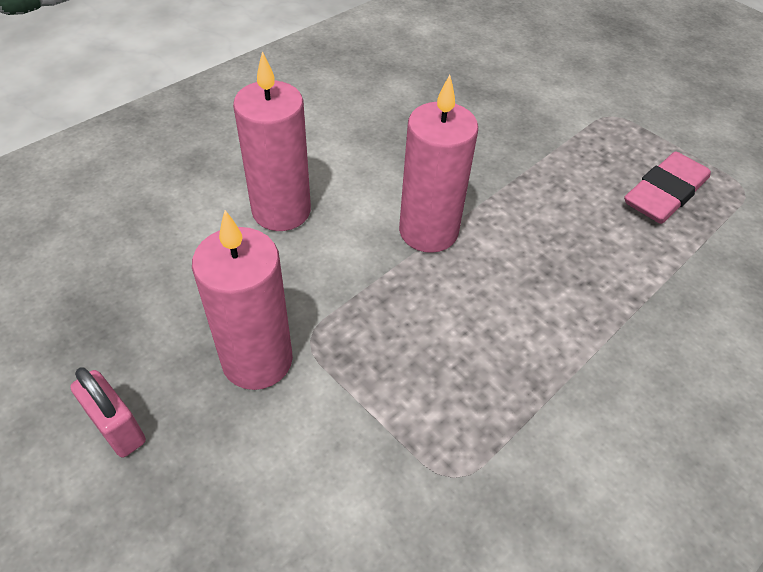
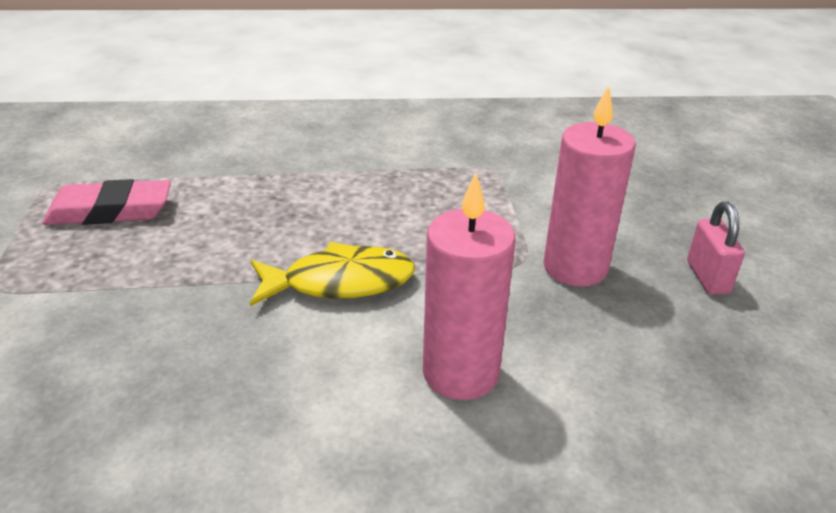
camera: 140 degrees left, 15 degrees down
(428, 231) = (340, 282): pink candle -> yellow fish

